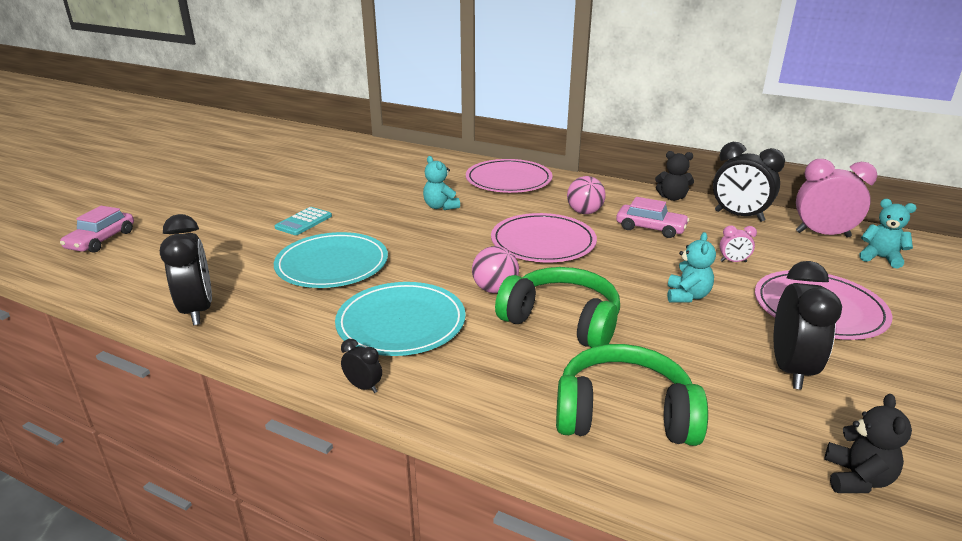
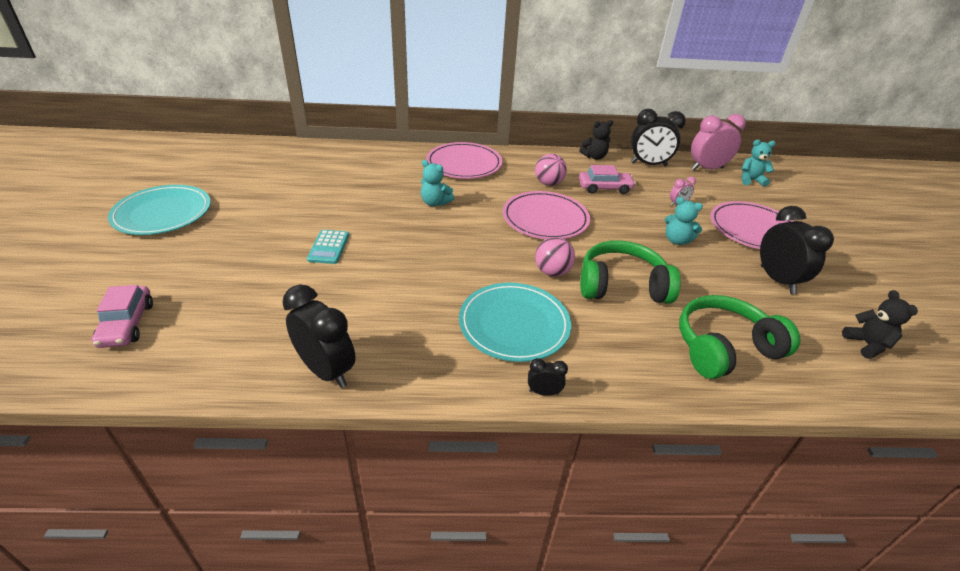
camera: 30 degrees left, 10 degrees up
(332, 264) = (401, 285): turquoise plate -> turquoise plate (162, 213)
(687, 296) = (676, 240): turquoise teddy bear -> turquoise teddy bear turned 135 degrees clockwise

